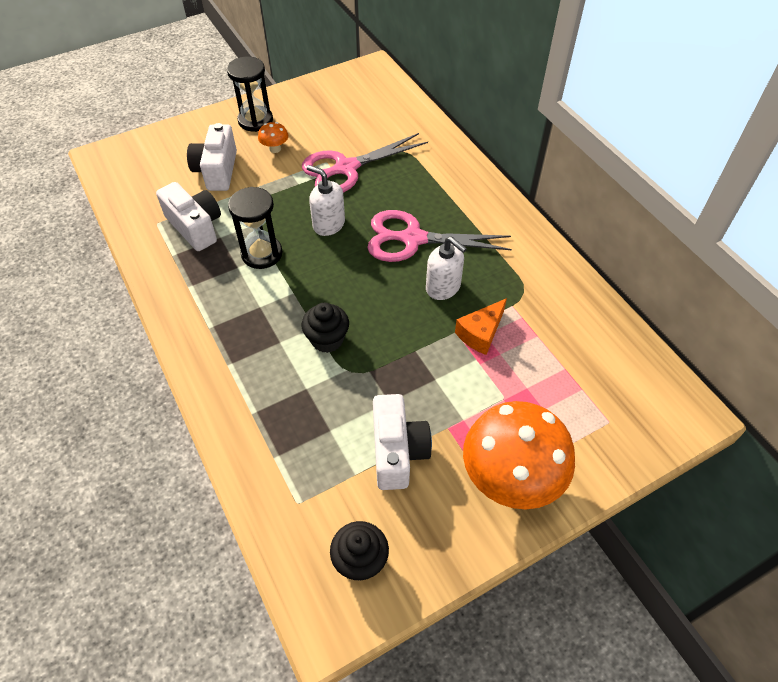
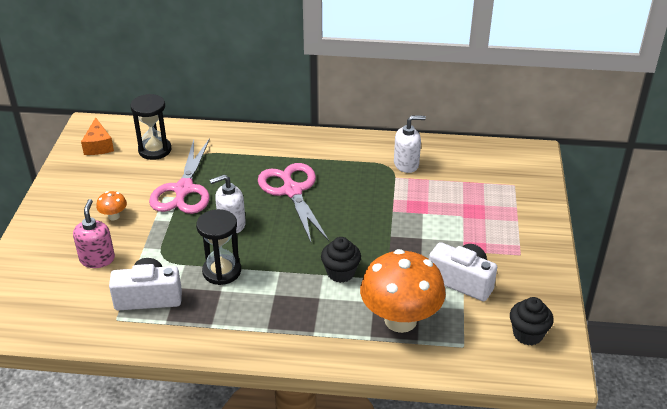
camera: 55 degrees left, 15 degrees down
(217, 171) = (97, 259): white camera -> pink soap dispenser
(255, 120) = (65, 213): black hourglass -> black hourglass (155, 150)
(412, 239) = (292, 191): pink scissors -> pink scissors turned 120 degrees clockwise
(443, 287) = (350, 198): white soap dispenser -> white soap dispenser (406, 164)
(481, 333) = (404, 201): orange cheese -> orange cheese (98, 145)
(510, 479) = (521, 242): orange mushroom -> orange mushroom (400, 320)

